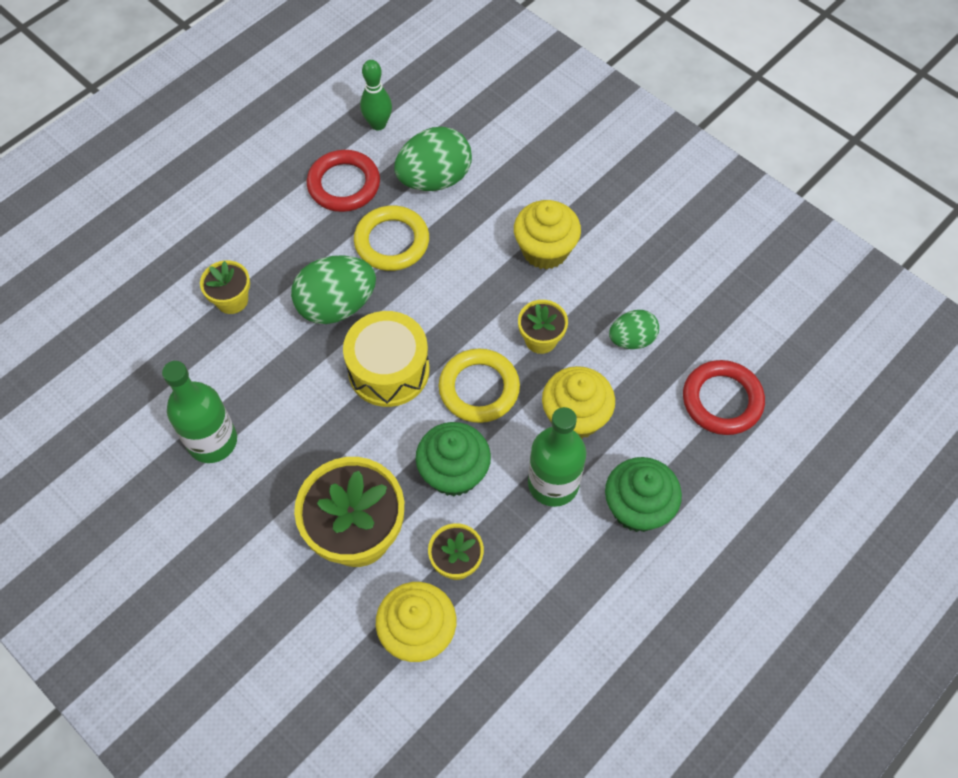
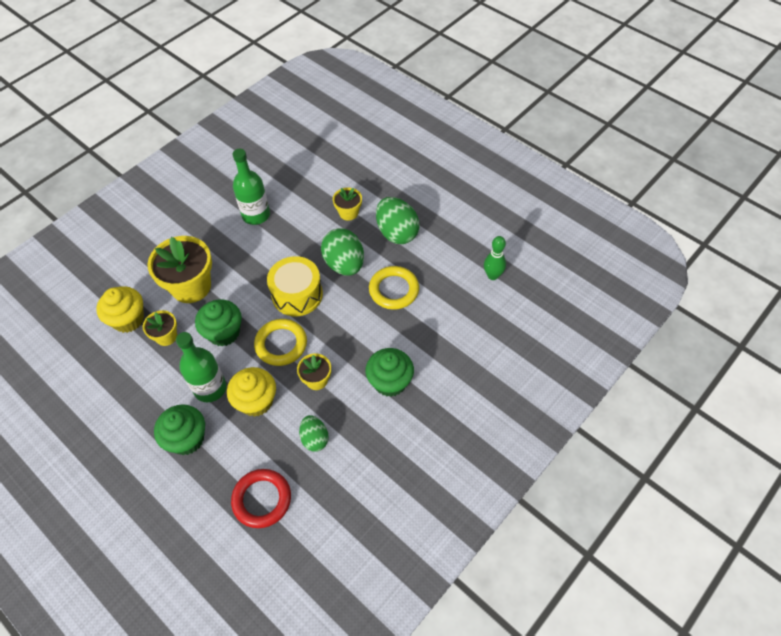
camera: 90 degrees right, 5 degrees down
(344, 184) = (439, 260): red ring -> none
(434, 179) = (447, 311): green egg -> green egg (397, 233)
(545, 250) = (390, 382): yellow cupcake -> green cupcake

